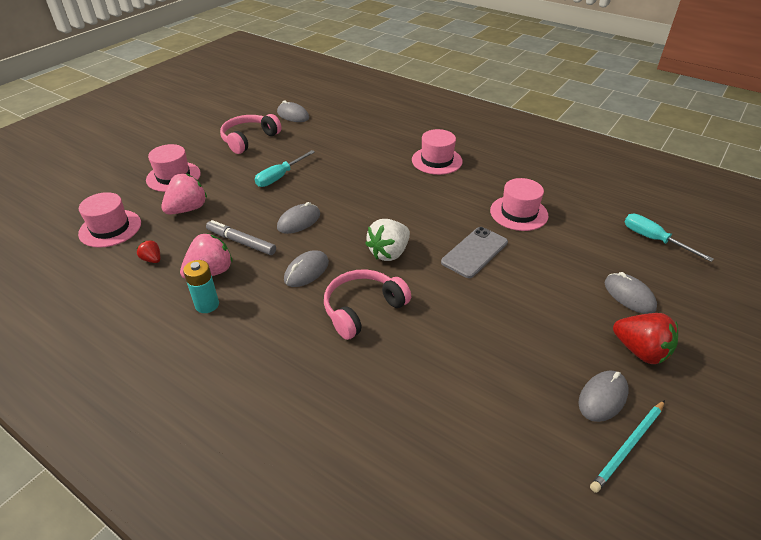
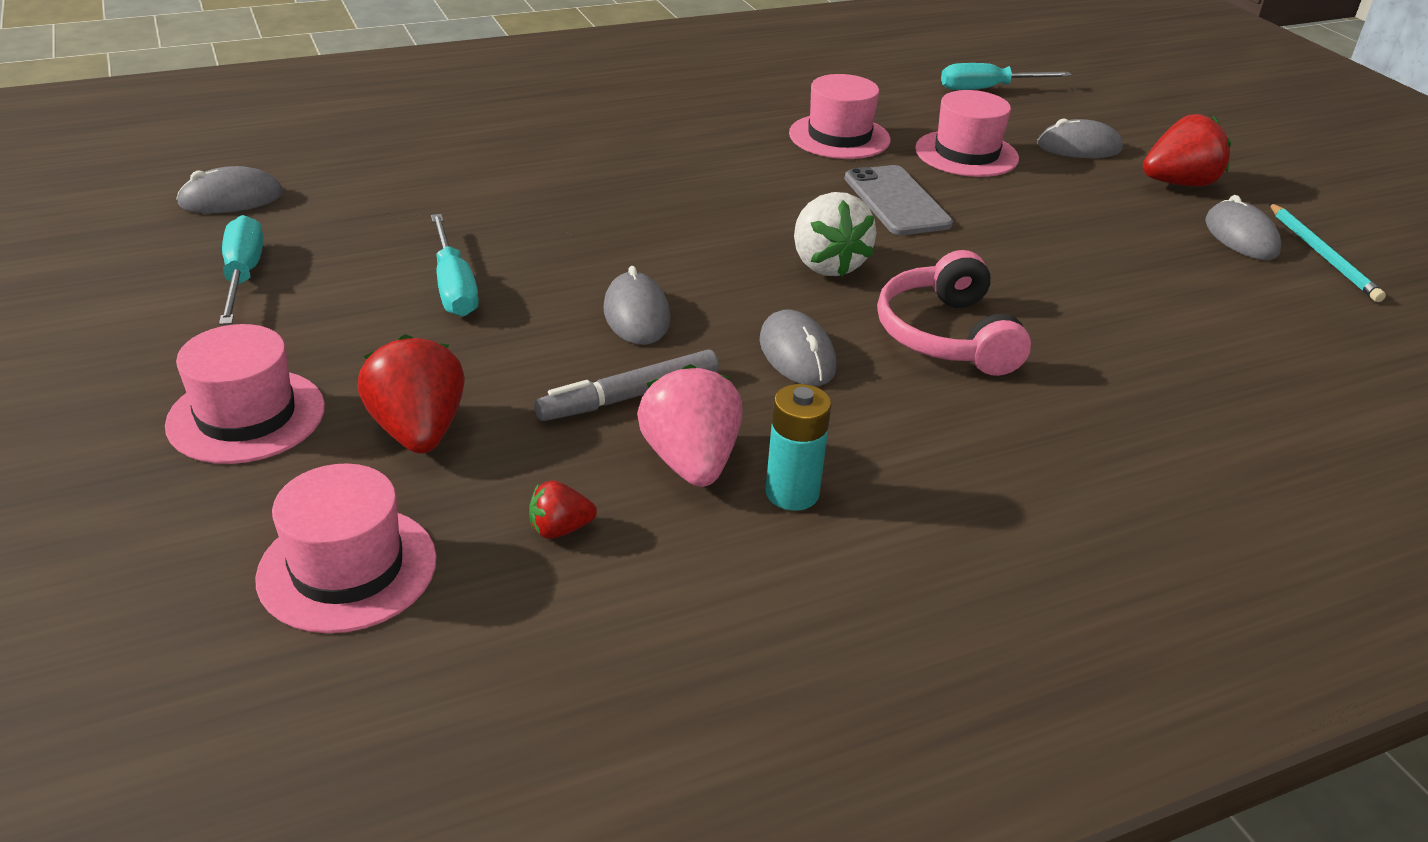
camera: 60 degrees left, 5 degrees down
(187, 209) = (418, 431): pink strawberry -> red strawberry
(249, 139) = (243, 276): pink headphones -> turquoise screwdriver
(437, 161) = (620, 136): pink hat -> pink hat (966, 154)

